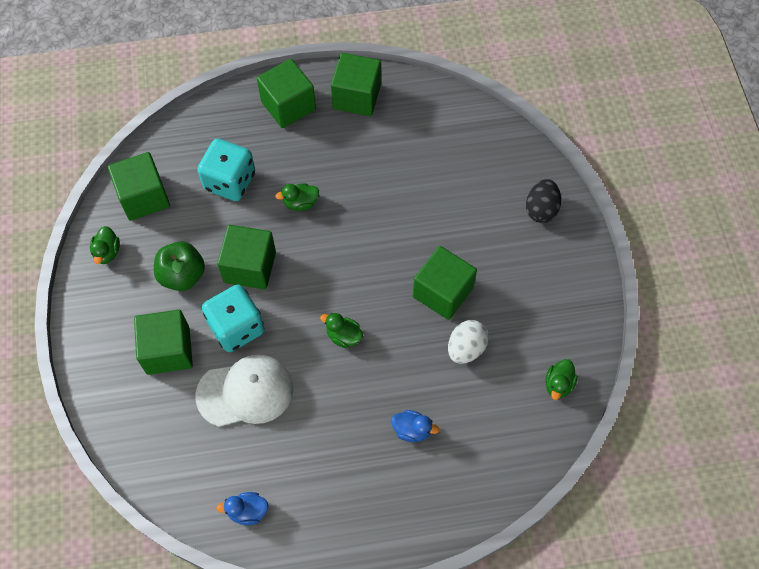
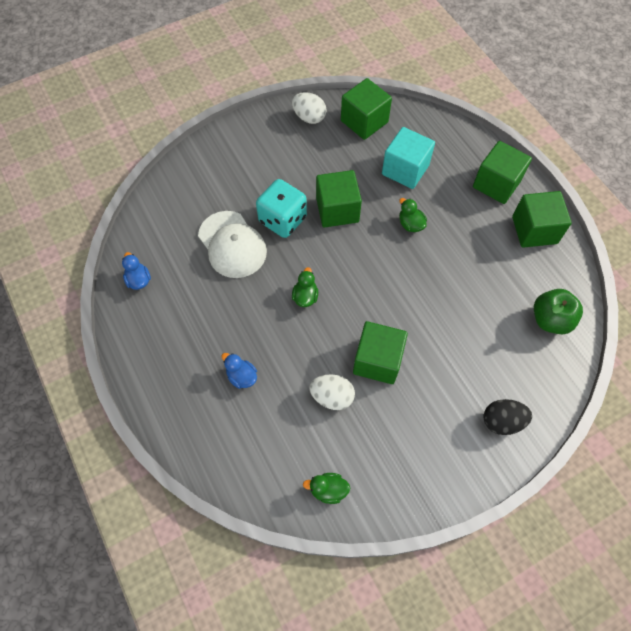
camera: 70 degrees right, 0 degrees up
(107, 252) = (309, 117): green duck -> white egg
(168, 350) = (247, 183): green cube -> none
(182, 275) = (311, 169): green apple -> green apple (550, 320)
(230, 181) = (405, 170): turquoise dice -> turquoise cube
(412, 430) = (241, 376): blue duck -> blue duck turned 135 degrees clockwise

